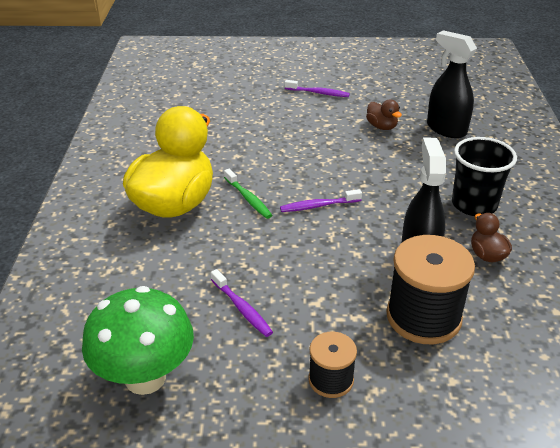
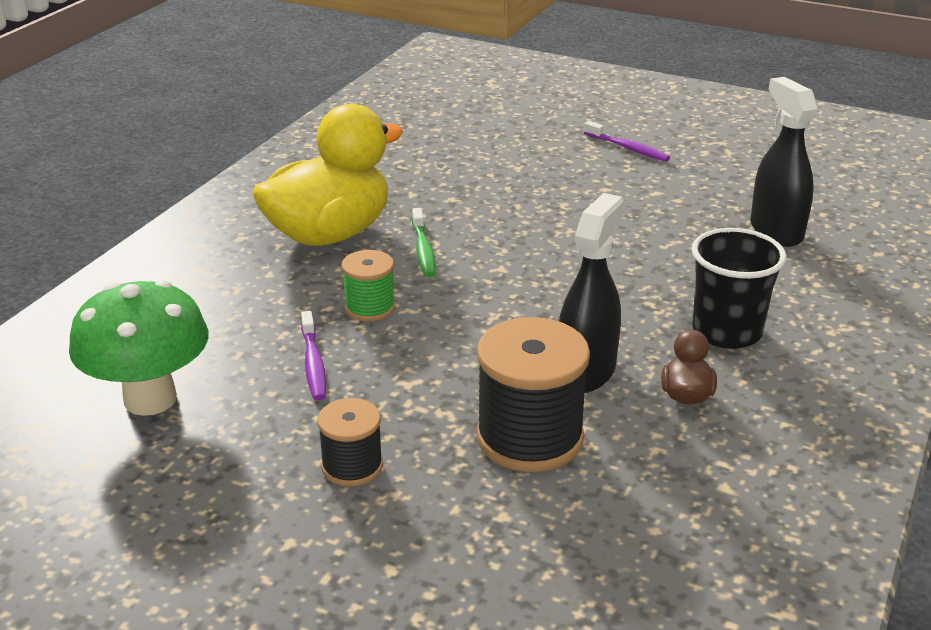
camera: 25 degrees right, 5 degrees down
(246, 252) = (370, 307): none -> green spool
(318, 206) = (506, 280): purple toothbrush -> none
(381, 127) = (681, 208): brown duck -> none

